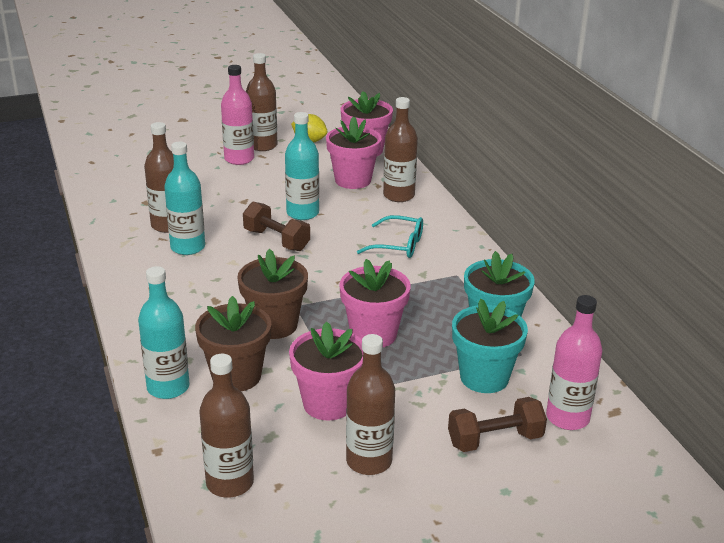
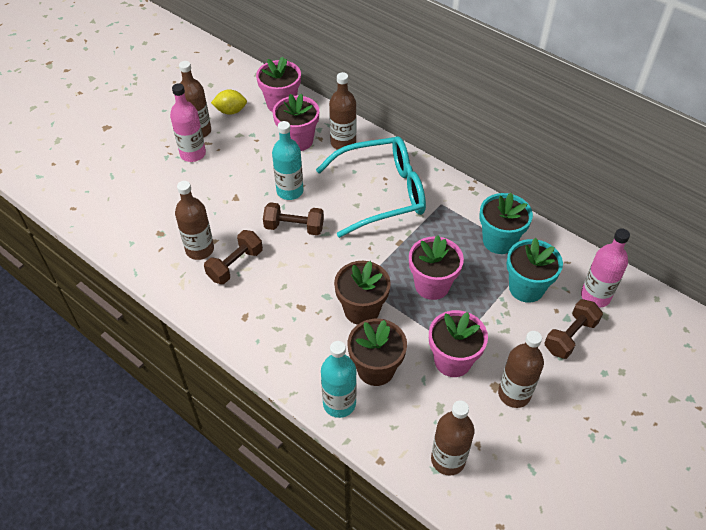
camera: 30 degrees left, 20 degrees up
(188, 247) = (235, 265): turquoise bottle -> brown dumbbell
(398, 245) = (382, 193): turquoise glasses -> turquoise glasses, size x2.05

